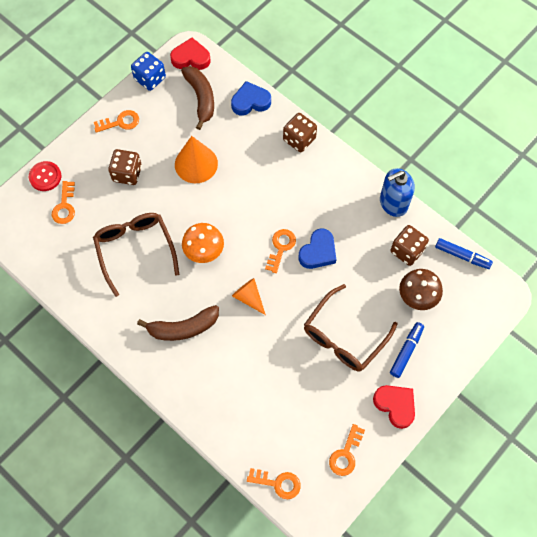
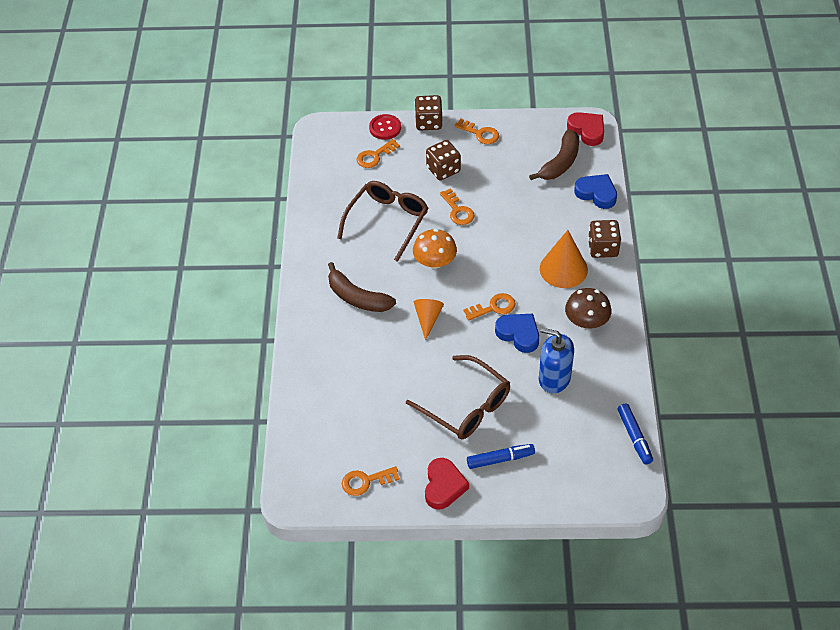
camera: 50 degrees right, 15 degrees down
(150, 78) = (538, 121): blue dice -> none
(196, 164) = (501, 202): orange cone -> orange cone (563, 269)
(278, 483) = (295, 452): orange key -> orange key (458, 210)
(318, 252) = (519, 334): blue heart -> blue heart turned 135 degrees counterclockwise
(344, 336) = (466, 406): brown glasses -> brown glasses turned 135 degrees counterclockwise
(393, 203) = (624, 352): blue soap dispenser -> blue soap dispenser (554, 378)
(407, 251) = (591, 394): brown dice -> brown dice (428, 122)
(417, 296) = (559, 431): brown mushroom -> brown mushroom (586, 321)

